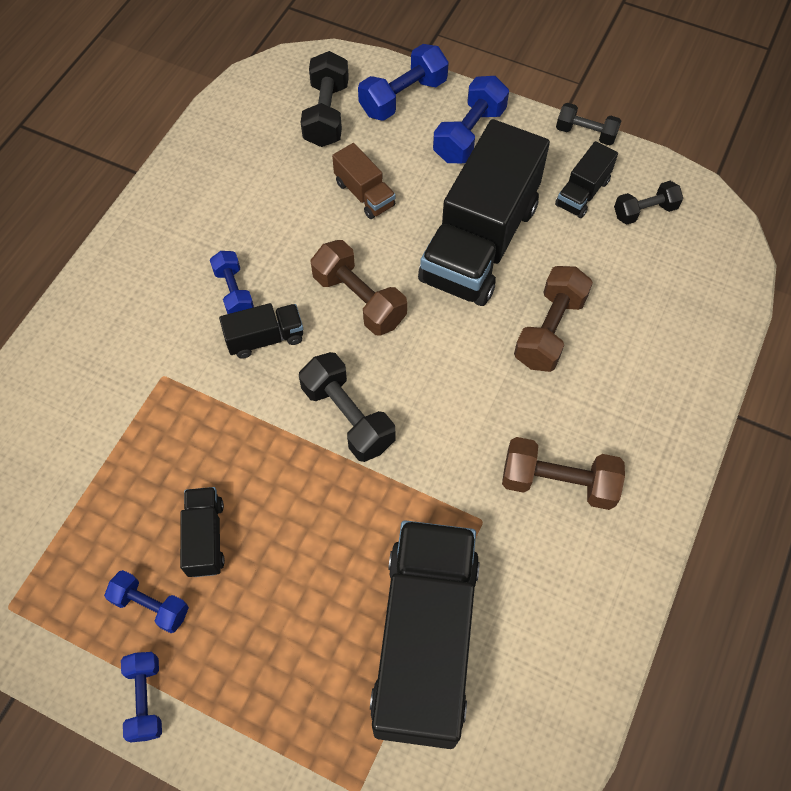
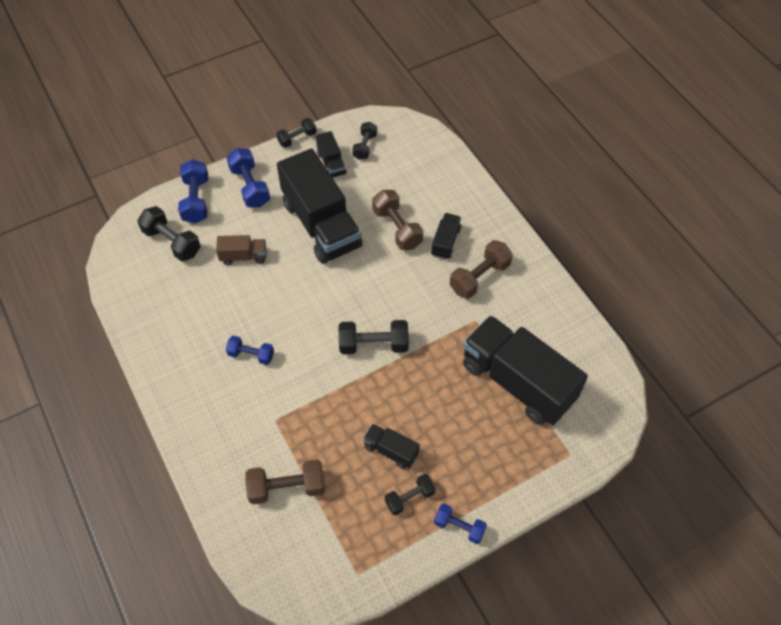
camera: 55 degrees left, 5 degrees down
(151, 605) = (410, 498): blue dumbbell -> black dumbbell
(265, 338) = (294, 356): black truck -> black truck (445, 242)
(359, 300) = (308, 298): brown dumbbell -> brown dumbbell (287, 488)

